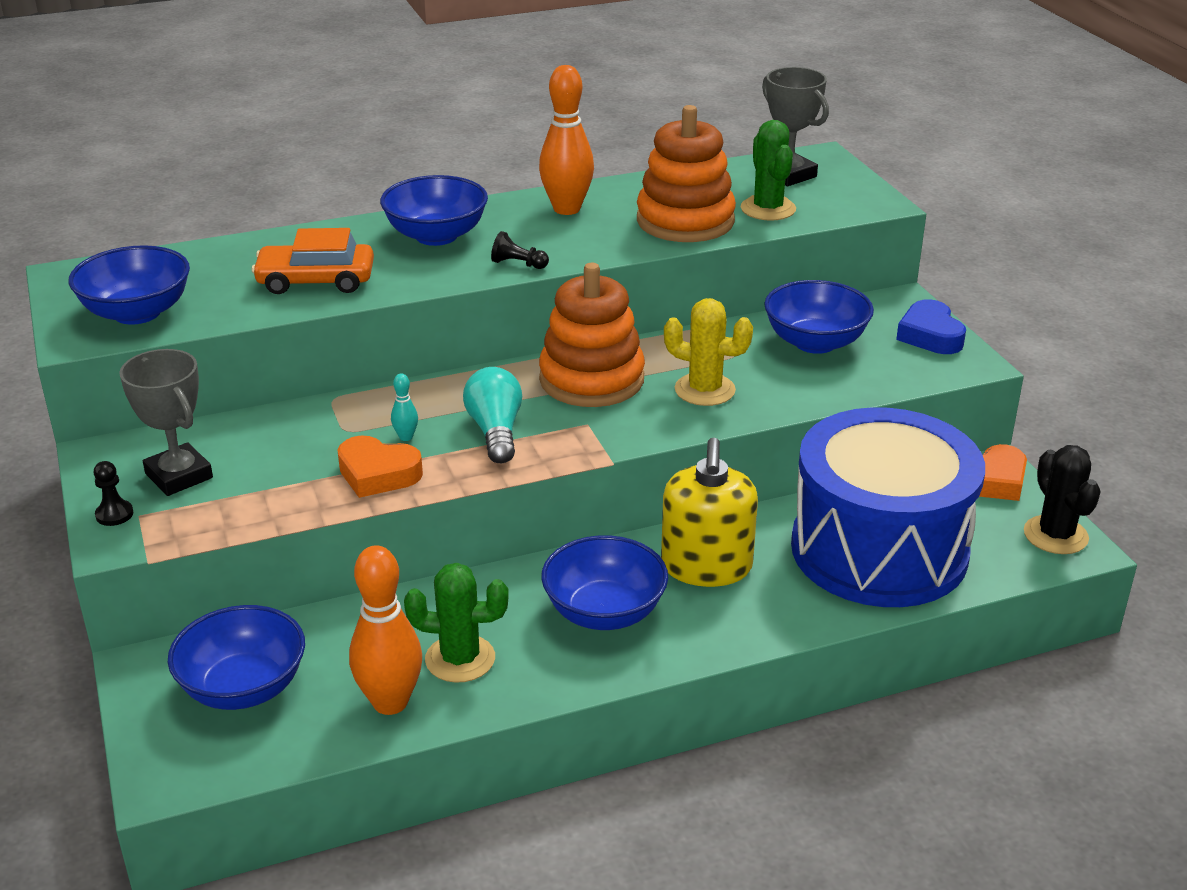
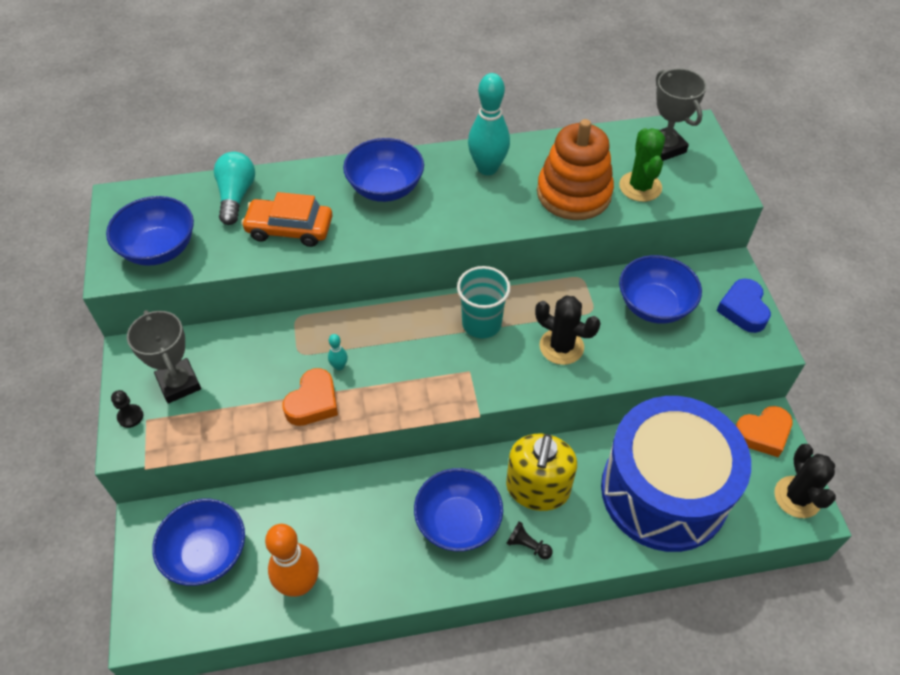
camera: 10 degrees right, 20 degrees up
(378, 474) = (313, 402): orange heart -> orange heart turned 90 degrees counterclockwise
(460, 659) = (352, 551): green cactus -> none
(495, 431) = (403, 369): turquoise light bulb -> turquoise light bulb (236, 196)
(518, 264) = (439, 229): black pawn -> black pawn (527, 545)
(567, 209) = (487, 168): orange bowling pin -> turquoise bowling pin
(591, 379) = (481, 323): orange stacking toy -> turquoise cup
(705, 390) = (561, 346): yellow cactus -> black cactus

